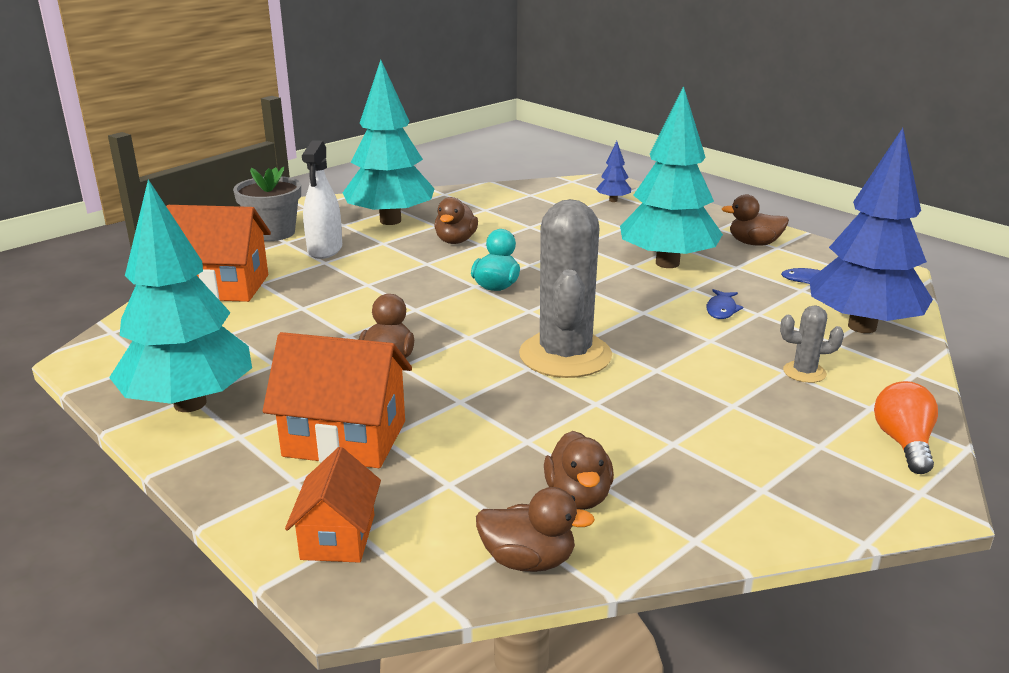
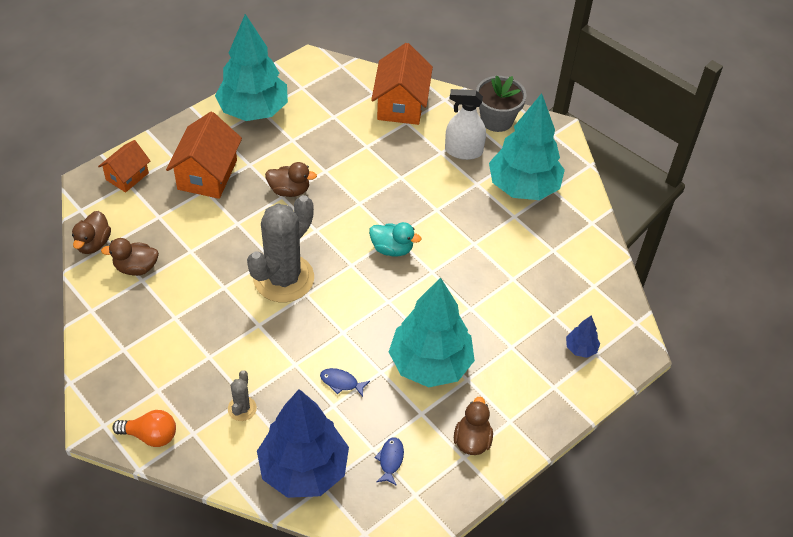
camera: 90 degrees right, 25 degrees up
(338, 537) = (127, 176): orange house -> orange house turned 60 degrees counterclockwise
(455, 241) = (480, 228): brown duck -> none
(565, 355) = (283, 278): grey cactus -> grey cactus turned 60 degrees counterclockwise

